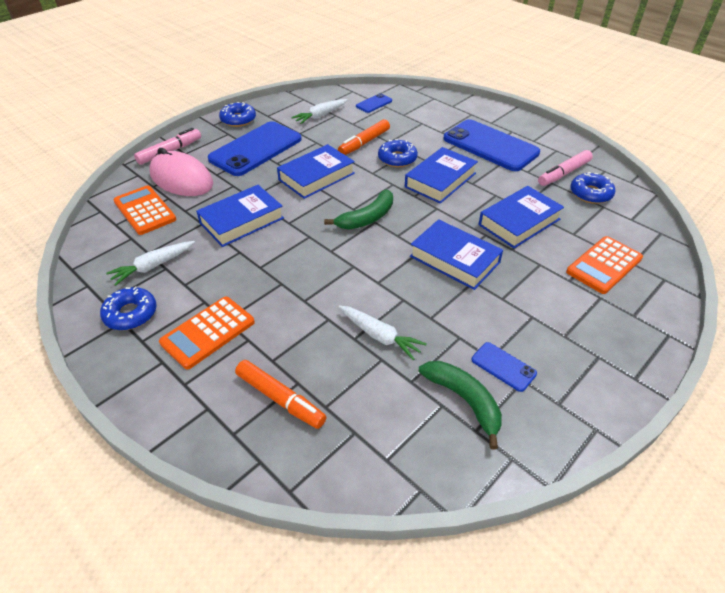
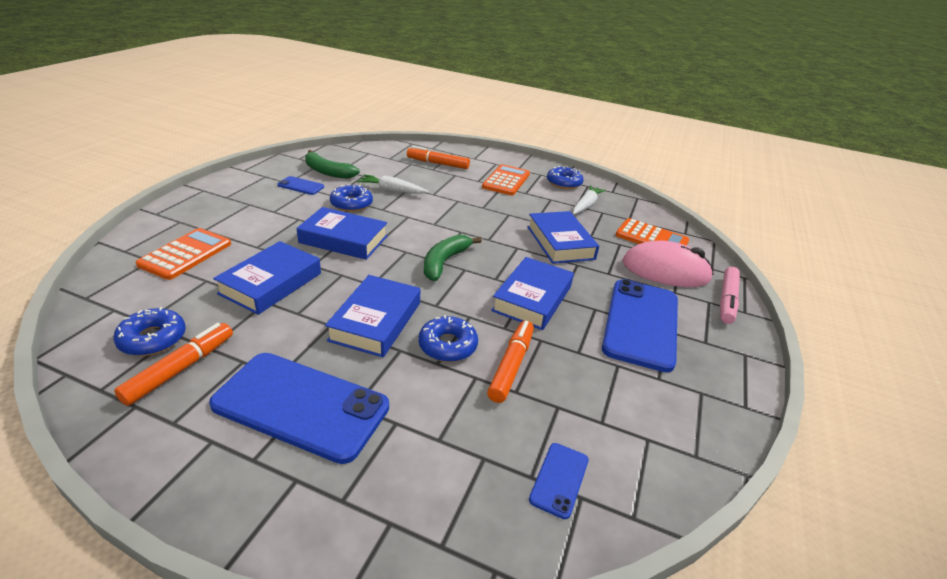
camera: 155 degrees right, 10 degrees down
(238, 119) = (728, 372): blue donut -> blue donut (351, 204)
(242, 221) = (560, 243): blue book -> blue book turned 45 degrees counterclockwise
(320, 116) = (623, 413): white carrot -> none
(563, 173) = (180, 369): pink marker -> orange marker

